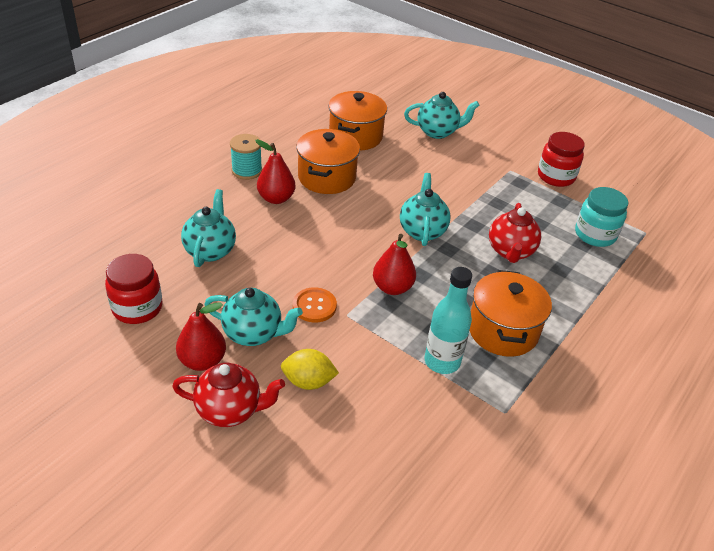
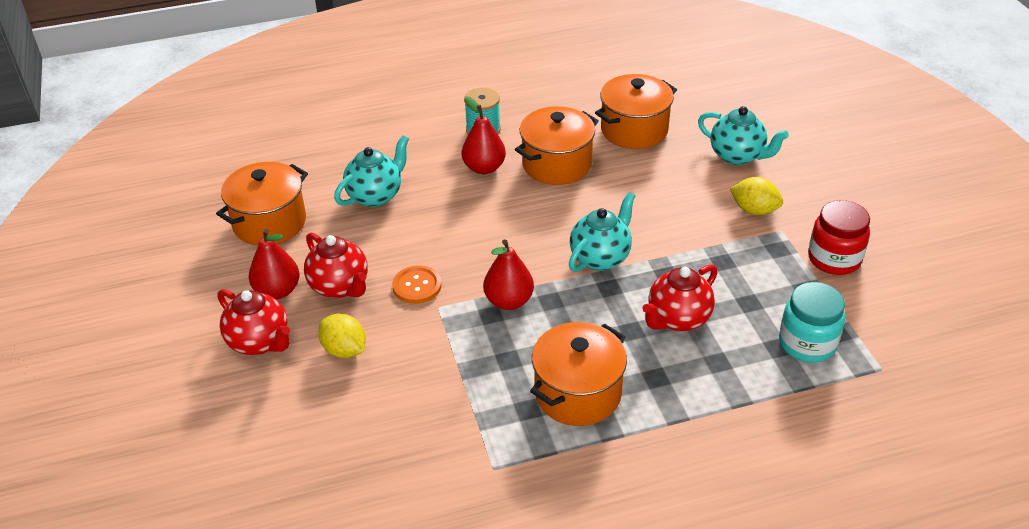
camera: 40 degrees right, 0 degrees up
(137, 308) = (269, 222): red jar -> orange pot
(253, 334) = (340, 287): turquoise teapot -> red teapot
(442, 361) = (483, 392): turquoise bottle -> none
(482, 163) = (754, 210): none -> yellow lemon

